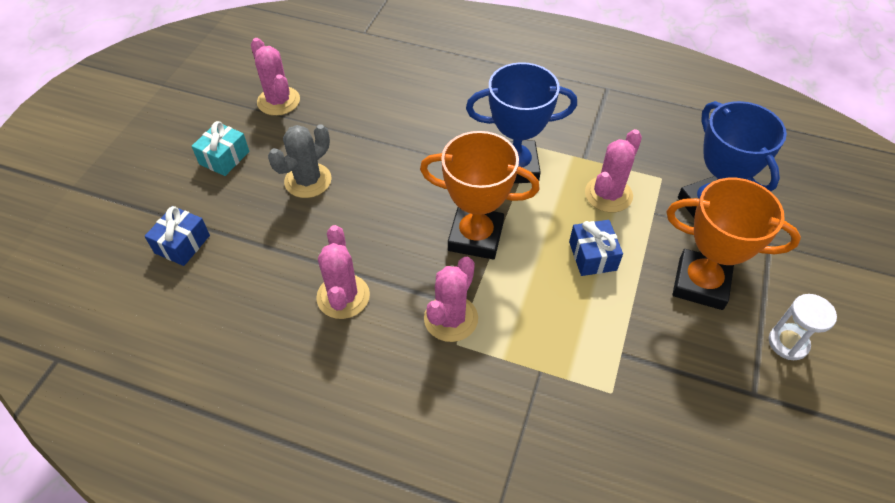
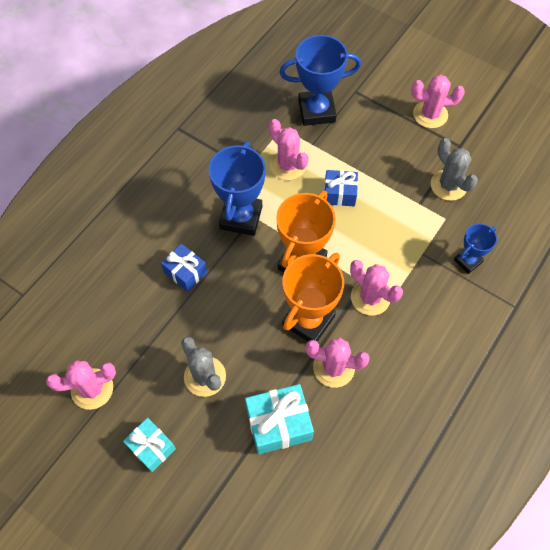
camera: 75 degrees left, 10 degrees up
(182, 244) = (246, 492): blue gift -> blue gift (185, 272)
(263, 256) = (278, 424): none -> turquoise gift
(551, 434) = (467, 261): none -> blue trophy
(672, 388) = (448, 185): none -> grey cactus
(700, 283) = (377, 141): orange trophy -> orange trophy (308, 320)
(788, 343) = (430, 114): white hourglass -> pink cactus

